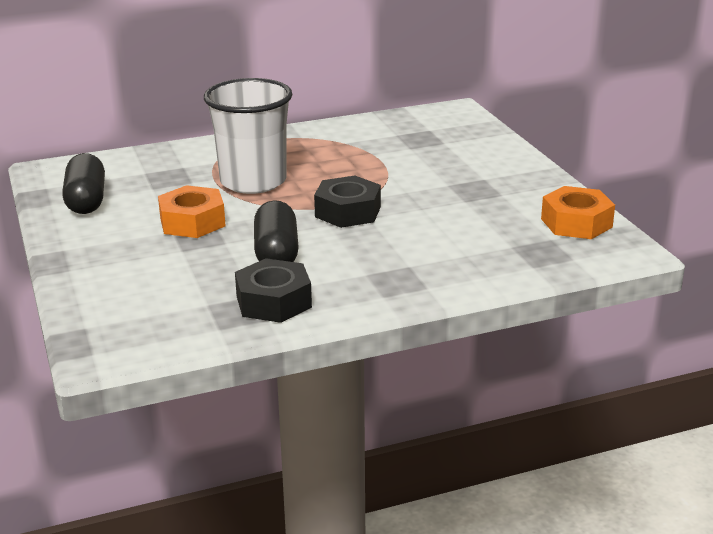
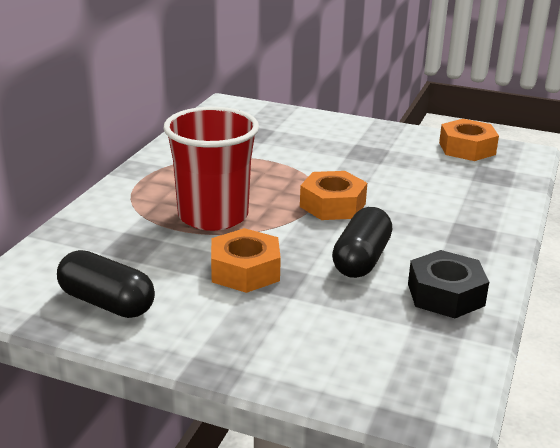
camera: 50 degrees left, 0 degrees up
(253, 182) = (213, 216): white cup -> red cup
(276, 253) = (361, 259): black capsule -> black capsule turned 75 degrees clockwise
(348, 212) = (332, 205): black nut -> orange nut

